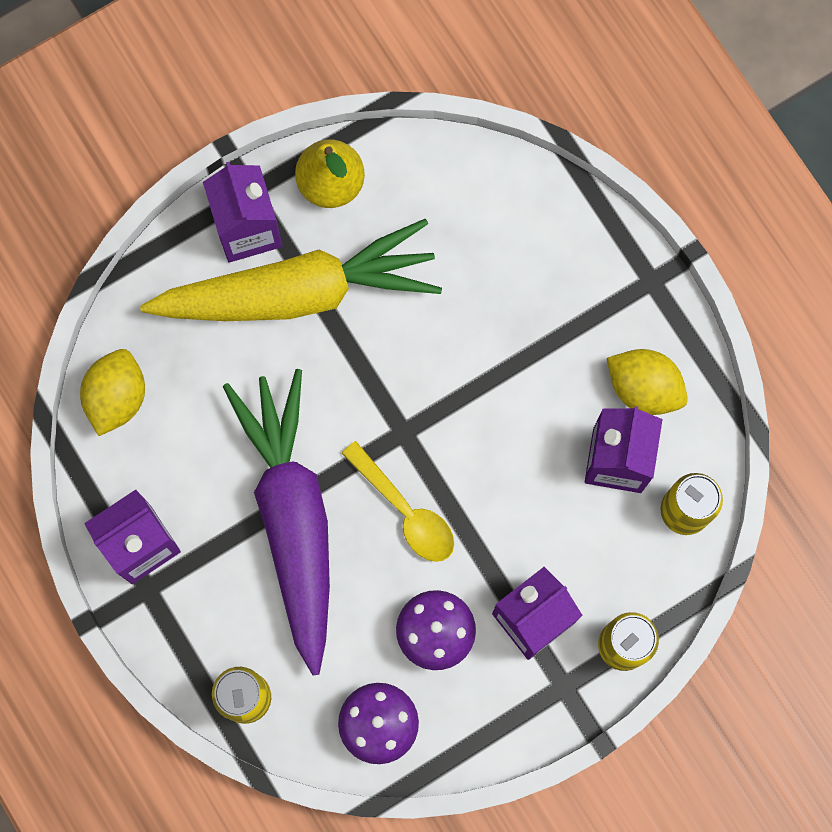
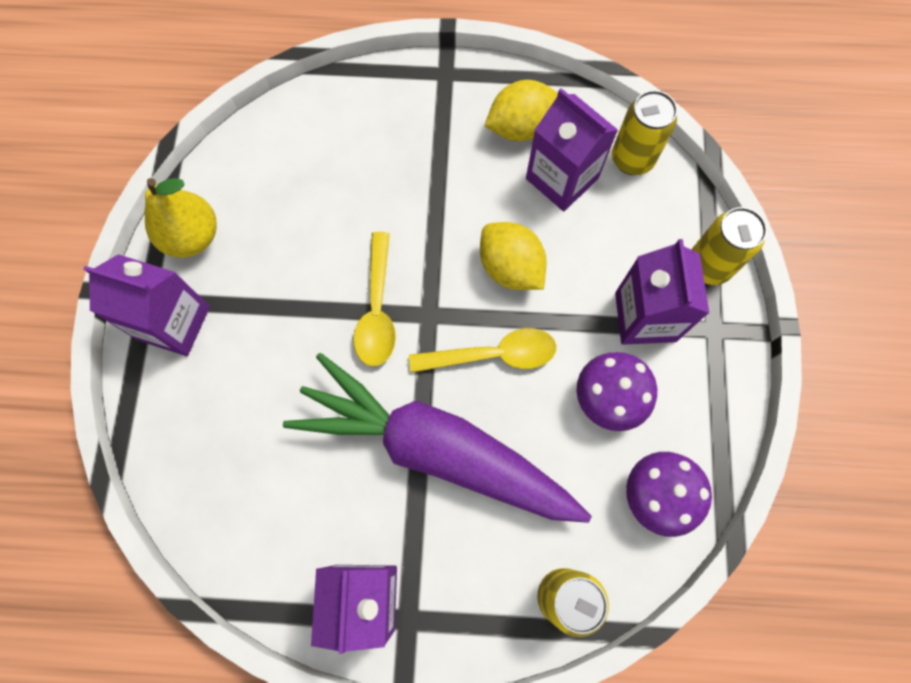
camera: 55 degrees left, 5 degrees down
(117, 397) = (223, 528): yellow lemon -> yellow lemon (510, 268)
(299, 292) = (256, 317): yellow carrot -> none
(377, 386) = (377, 310): none -> yellow spoon

